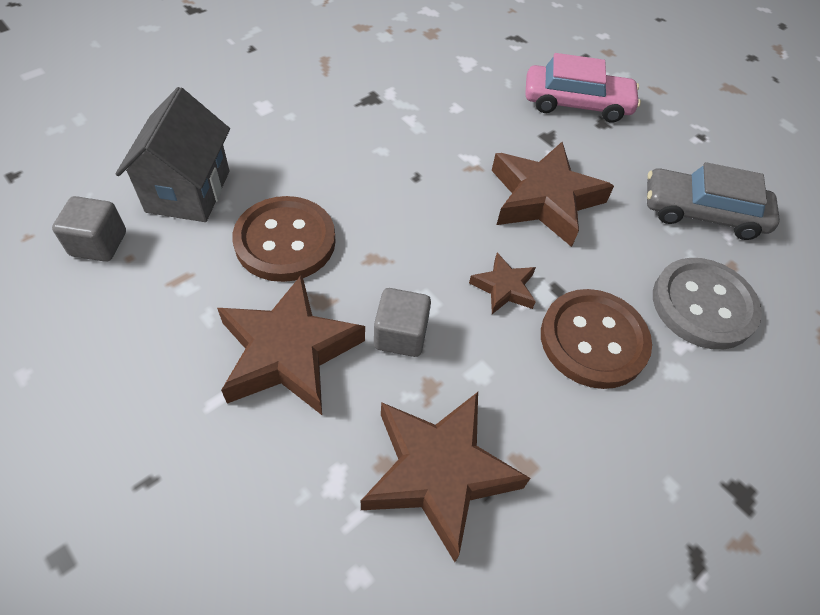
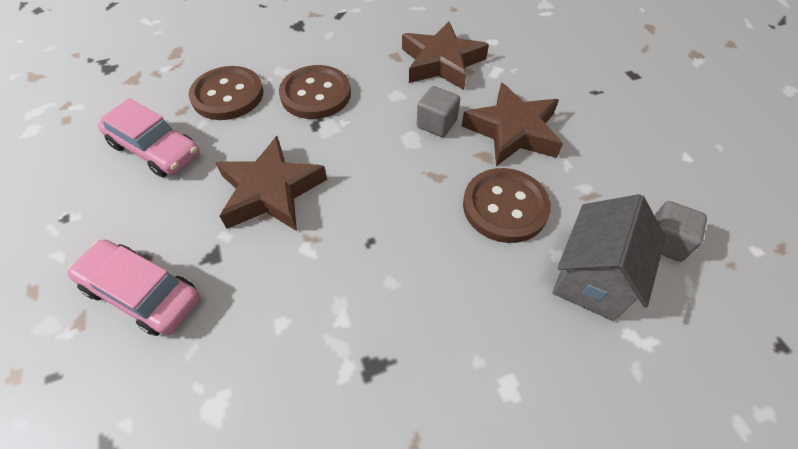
camera: 155 degrees left, 0 degrees up
(504, 288) = (351, 135): brown star -> none
(702, 213) = (155, 149): grey car -> pink car
(703, 305) = (228, 95): grey button -> brown button

